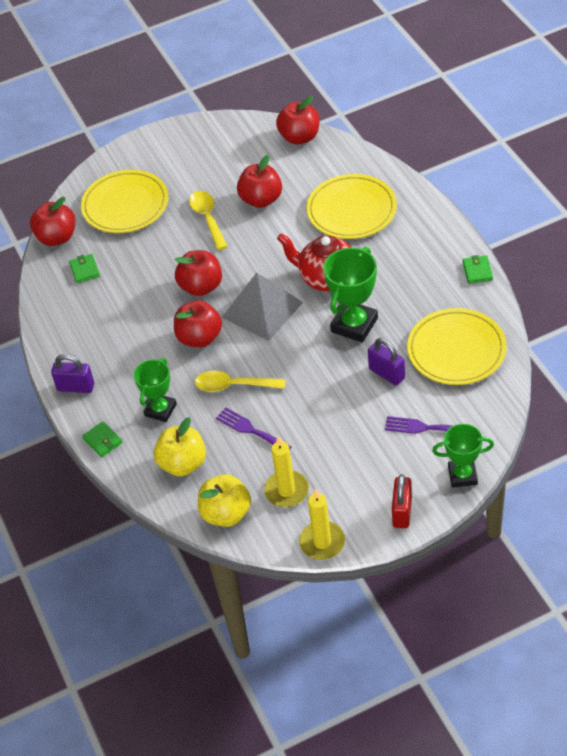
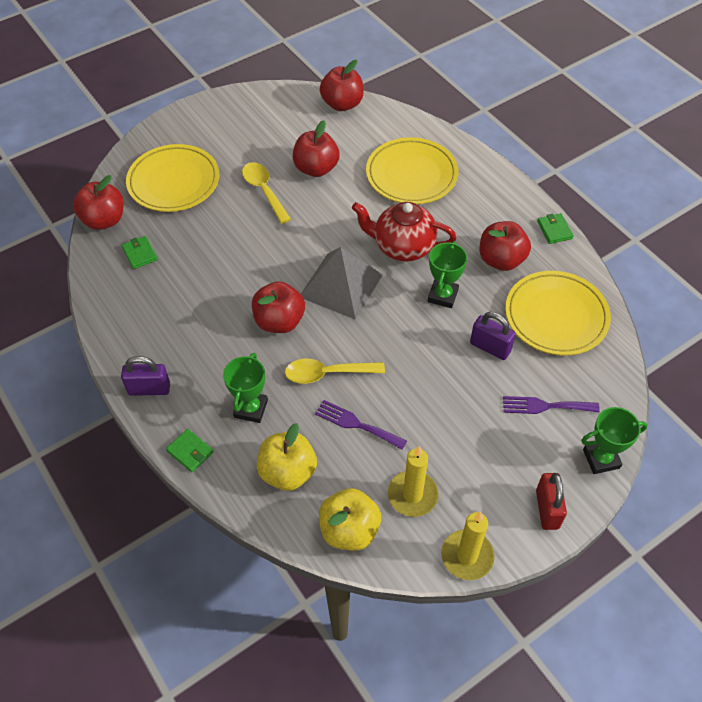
camera: 15 degrees left, 5 degrees up
(201, 287) = (270, 264): red apple -> red apple (501, 260)
(354, 325) = (443, 296): green trophy -> green trophy, size x0.67

